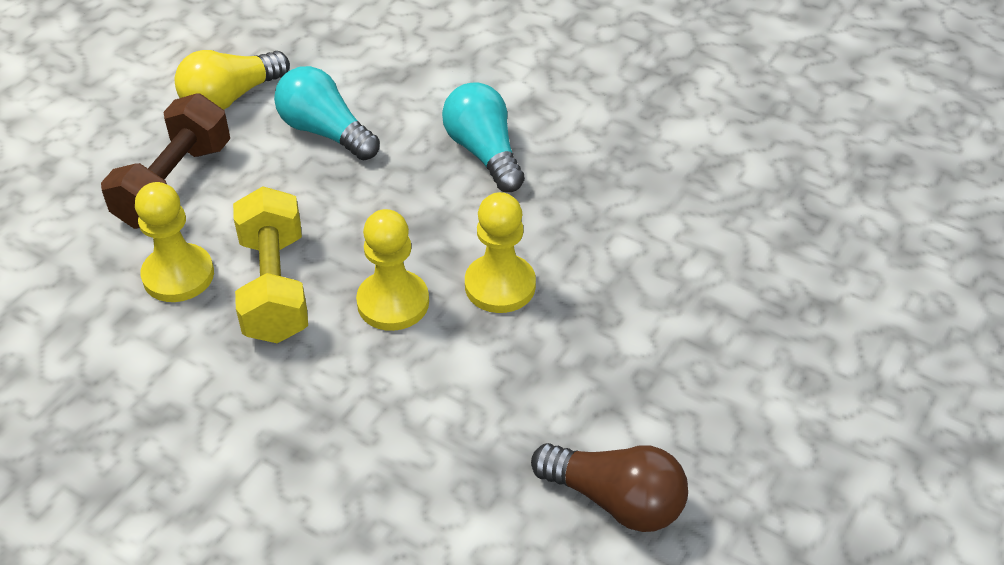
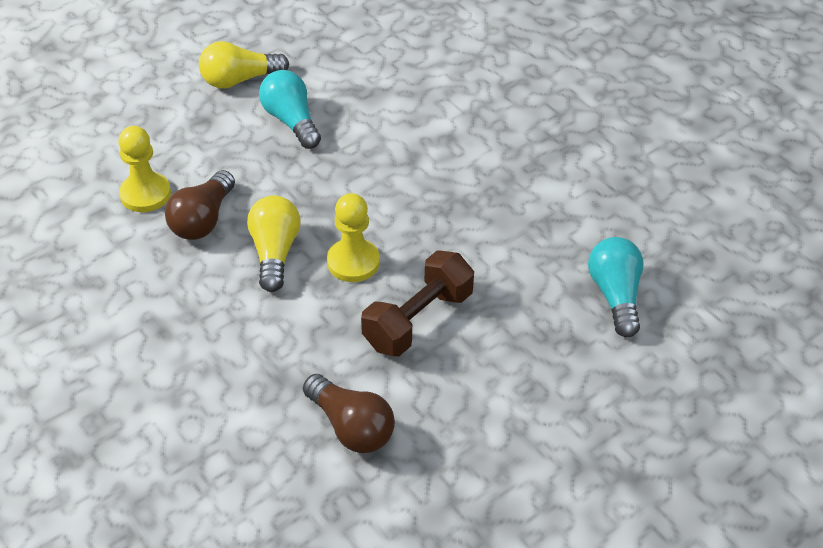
camera: 20 degrees right, 0 degrees up
(174, 184) = (173, 132): brown dumbbell -> brown dumbbell (418, 320)
(274, 287) = (203, 220): yellow dumbbell -> brown light bulb
(393, 303) = (275, 253): yellow pawn -> yellow light bulb
(484, 152) = (394, 165): turquoise light bulb -> turquoise light bulb (615, 295)

